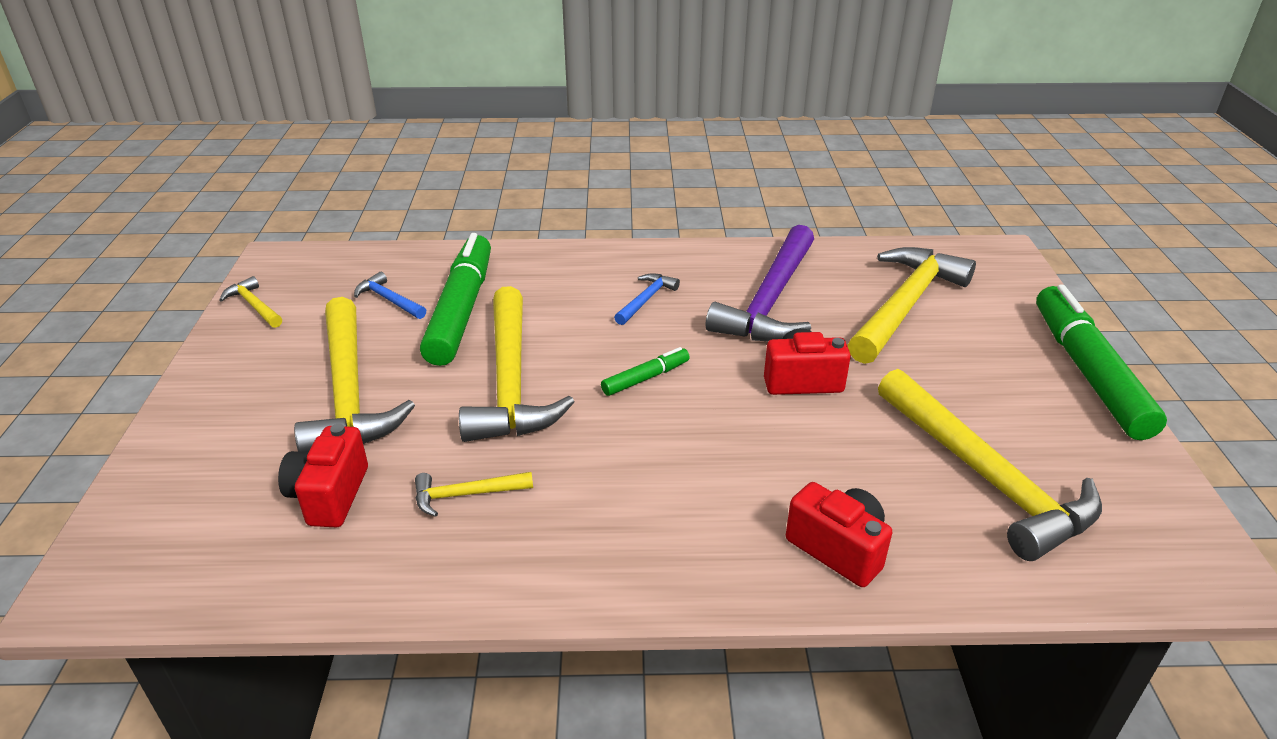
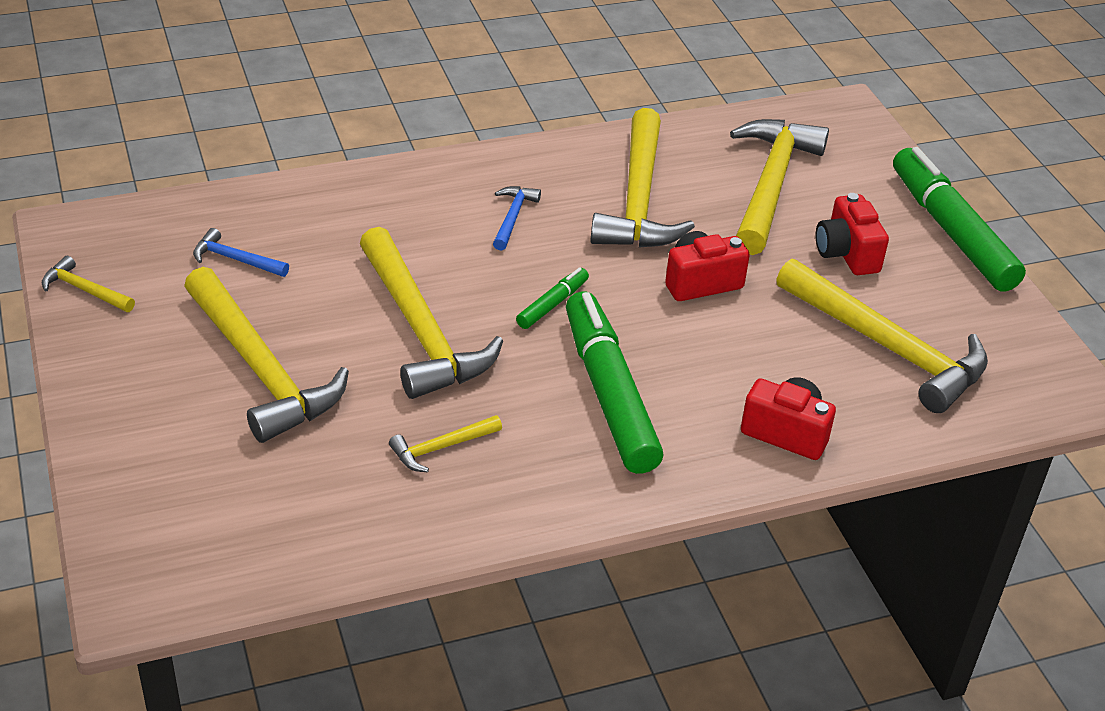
camera: 20 degrees left, 5 degrees up
(330, 495) = (311, 473): red camera -> red camera (846, 254)
(461, 310) = (323, 259): green marker -> green marker (609, 394)
(770, 300) = (638, 199): purple hammer -> yellow hammer

